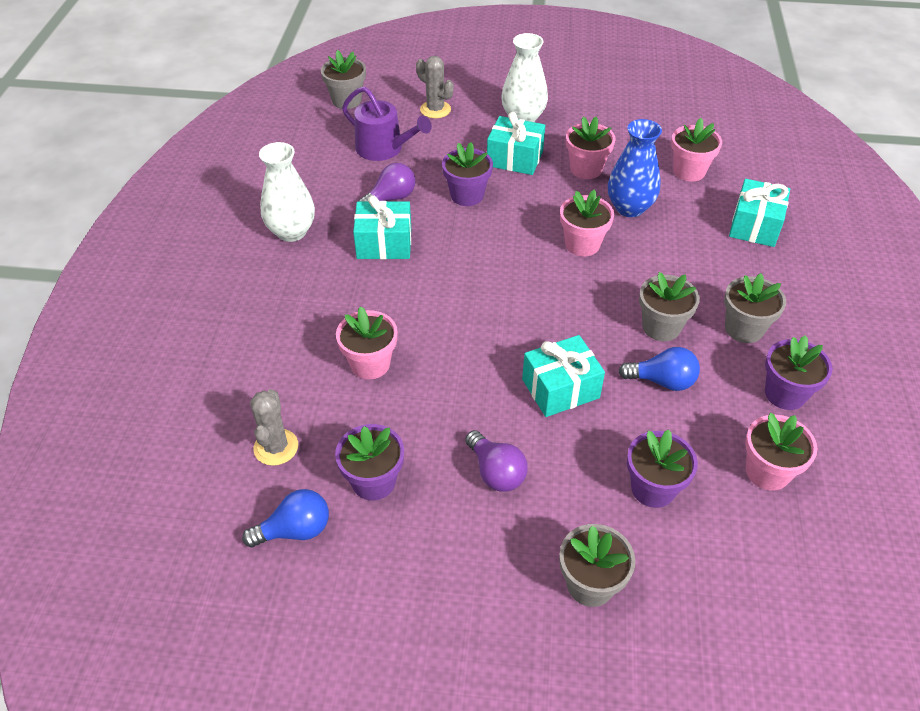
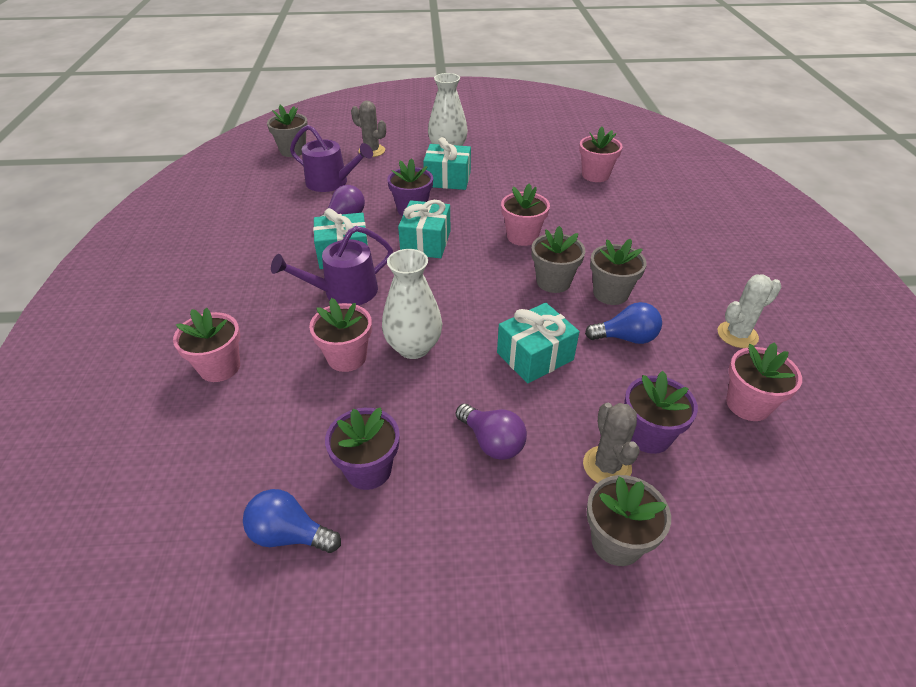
camera: 10 degrees left, 5 degrees down
(276, 447) = (259, 450): grey cactus -> grey cactus (607, 466)
(291, 232) = (254, 253): white vase -> white vase (413, 347)
(295, 530) = (289, 534): blue light bulb -> blue light bulb turned 135 degrees counterclockwise
(378, 289) = (344, 292): none -> purple watering can
(586, 169) = (510, 181): pink flower pot -> pink flower pot (220, 367)
(629, 208) = (554, 205): blue vase -> none
(744, 329) = (682, 286): grey flower pot -> grey flower pot (553, 282)
(755, 226) = (662, 208): turquoise gift -> turquoise gift (426, 242)
(785, 394) = (737, 335): purple flower pot -> white cactus

